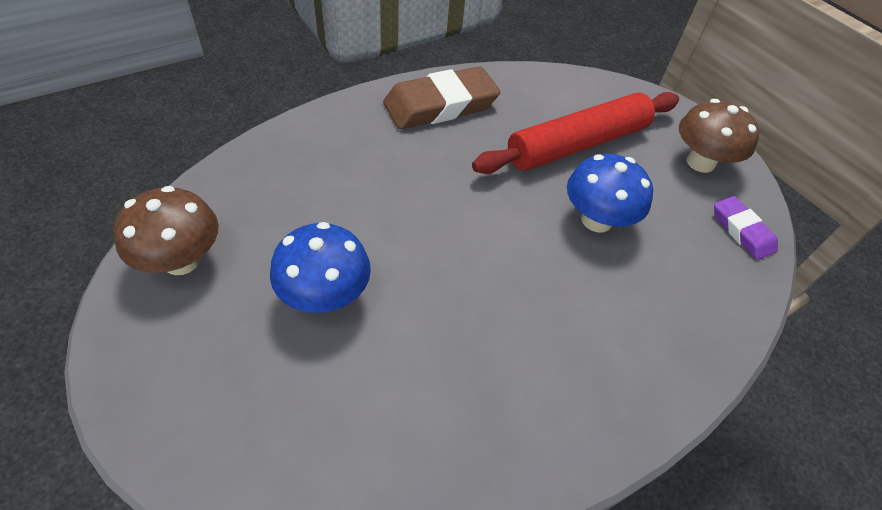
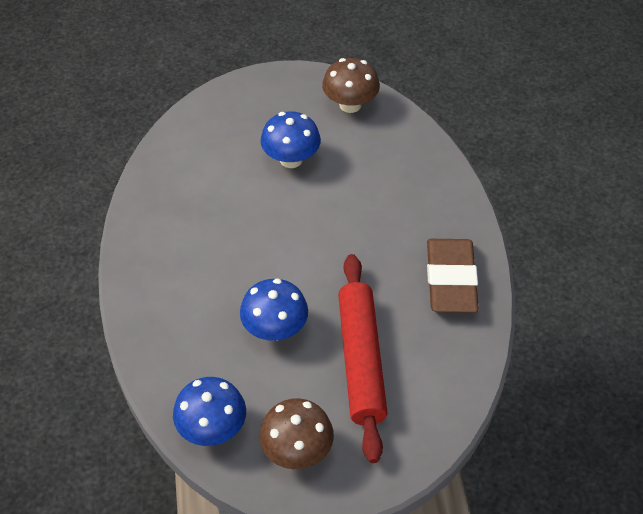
camera: 120 degrees right, 0 degrees up
(742, 231) = (212, 429): purple eraser -> blue mushroom

